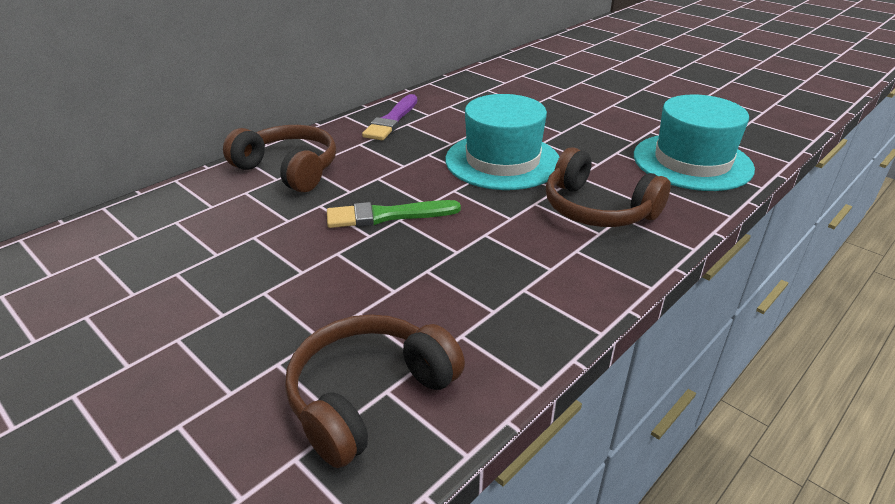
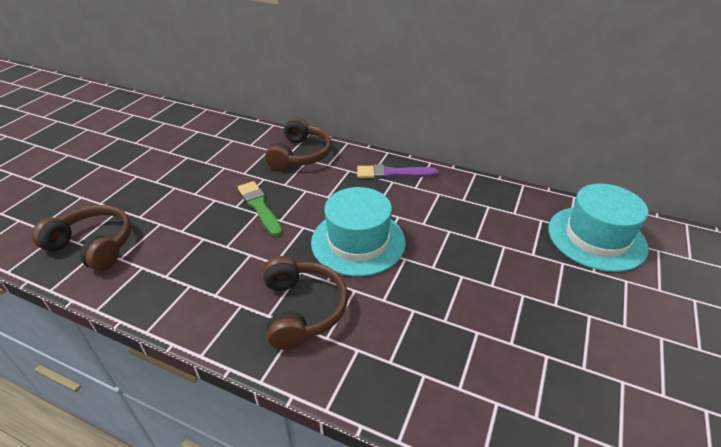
camera: 70 degrees right, 5 degrees up
(597, 209) = (303, 309): brown headphones -> brown headphones turned 150 degrees clockwise
(692, 162) = (424, 372): turquoise hat -> turquoise hat (596, 238)

